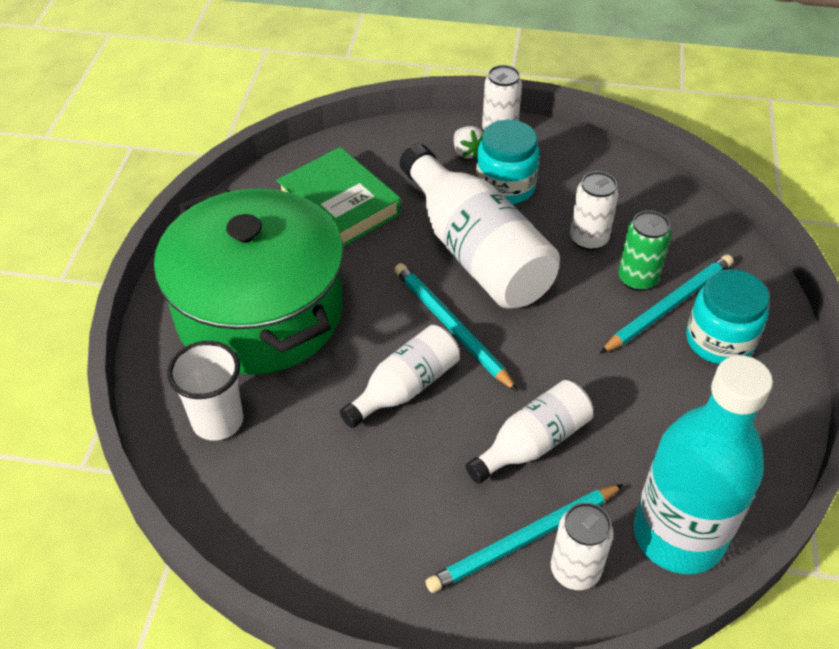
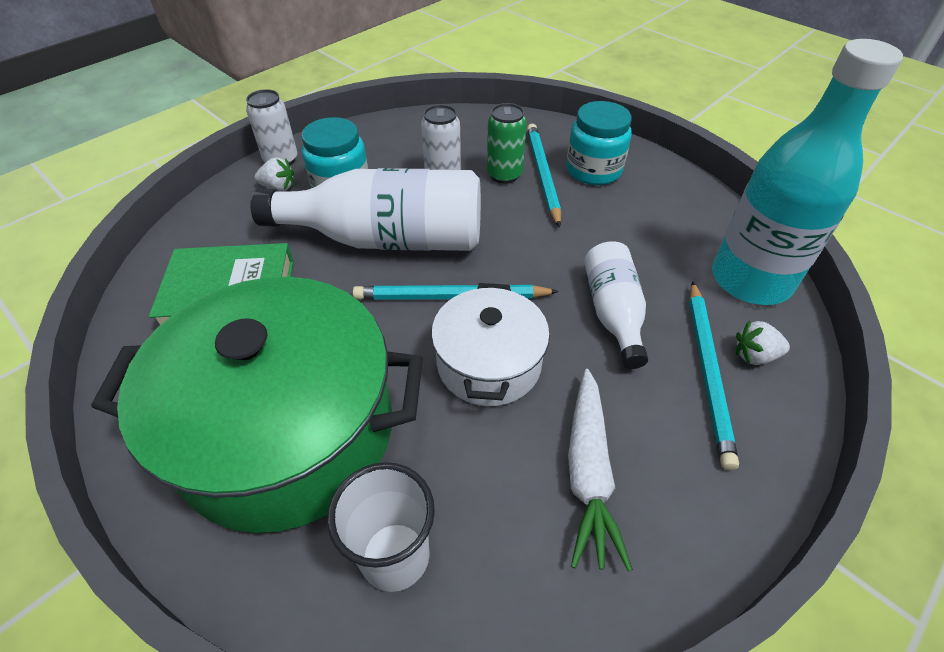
camera: 55 degrees left, 0 degrees up
(357, 497) = (588, 472): none -> white carrot
(405, 387) = (489, 364): white bottle -> white pot
(575, 570) = (754, 356): white can -> white strawberry

